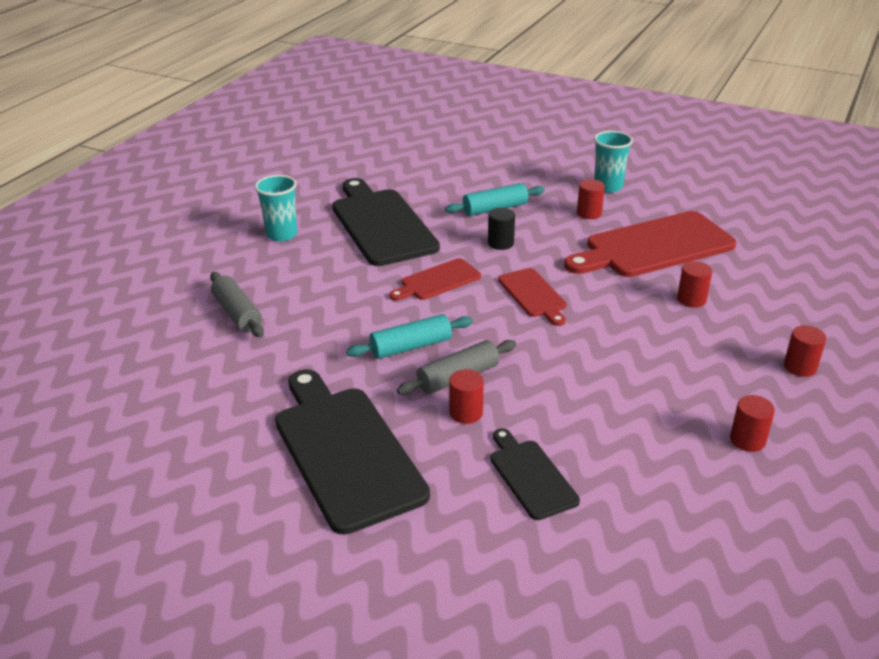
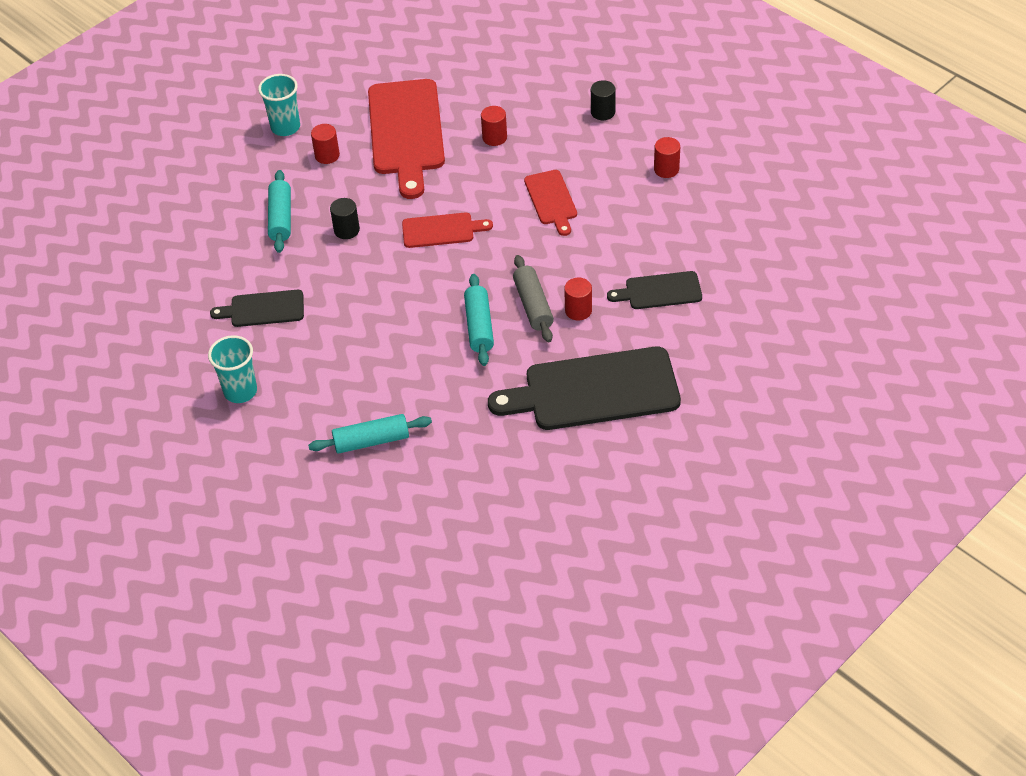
camera: 70 degrees left, 15 degrees up
(237, 313) = (371, 441): grey rolling pin -> turquoise rolling pin
(381, 224) = (263, 309): black cutting board -> black cutting board, size x0.52
(437, 281) = (388, 288): red cutting board -> red cutting board (551, 200)
(800, 367) = (603, 112): red cylinder -> black cylinder

